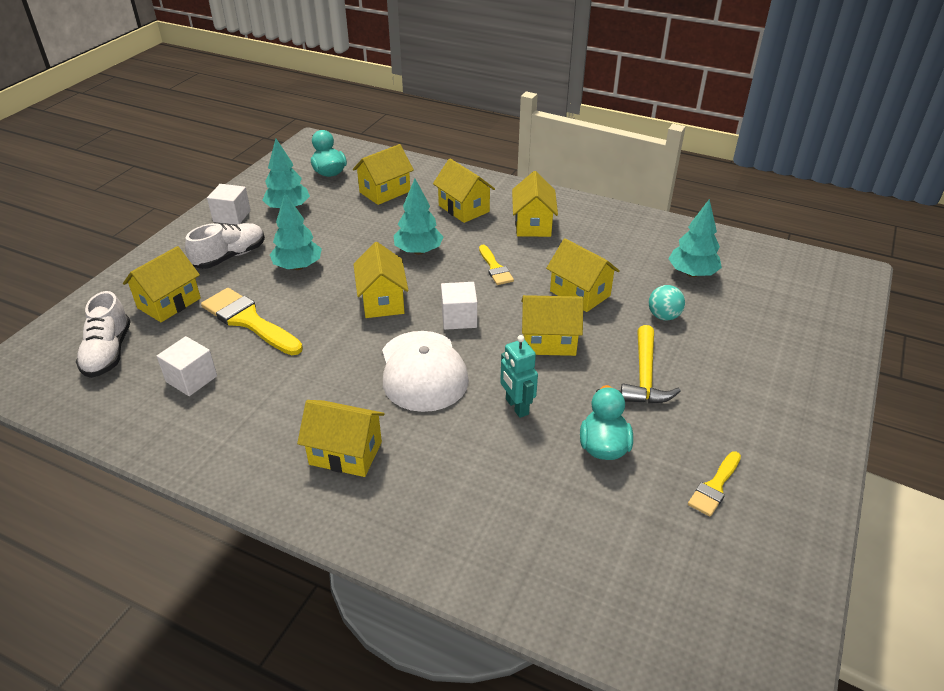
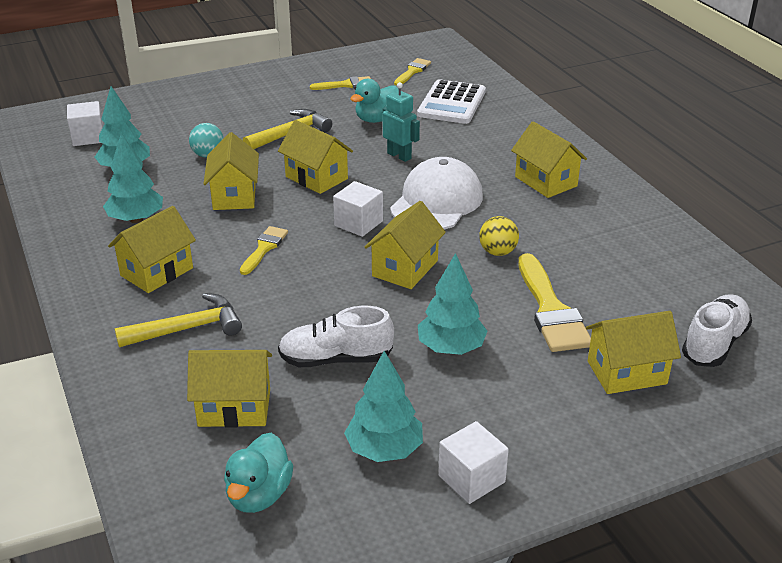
camera: 140 degrees left, 5 degrees down
(191, 379) = (637, 280): white cube -> white cube (88, 137)
(230, 256) = (519, 404): white shoe -> white shoe (336, 359)
(326, 348) = (497, 252): none -> yellow ball
(418, 251) = (307, 301): turquoise tree -> turquoise tree (136, 219)
(463, 209) = (187, 328): yellow house -> yellow hammer
(516, 407) = (399, 156): turquoise robot -> turquoise robot turned 60 degrees counterclockwise
(565, 530) = (451, 103): none -> white calculator
(689, 572) = (412, 71): none -> yellow brush

